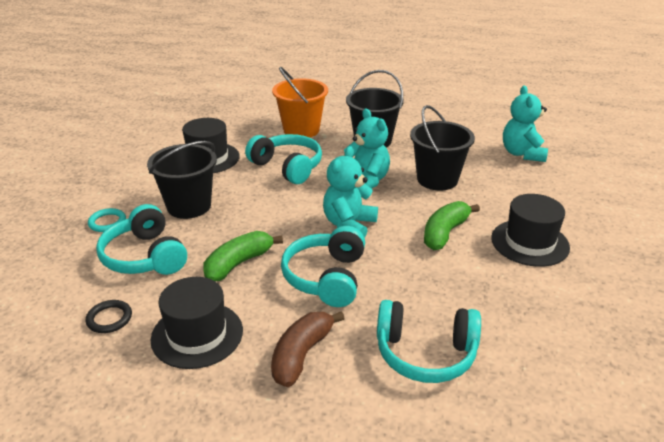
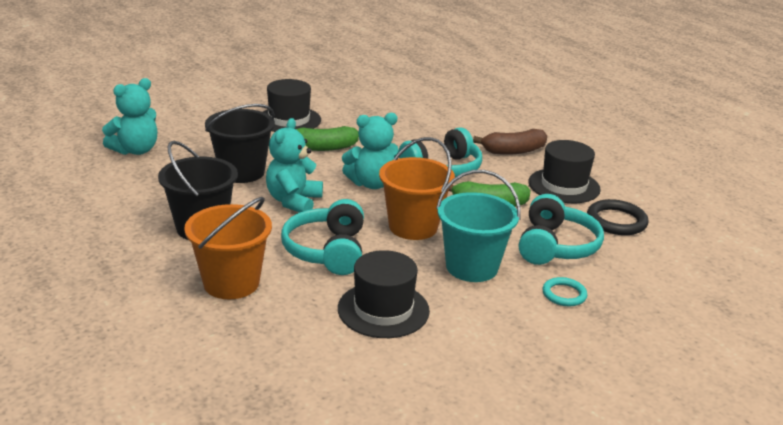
camera: 135 degrees left, 5 degrees down
(109, 319) = (616, 221): black ring -> black ring, size x1.56
(189, 206) = (472, 267): black bucket -> turquoise bucket
(265, 210) = (413, 227): none -> orange bucket
(425, 353) = (449, 122): turquoise headphones -> none

